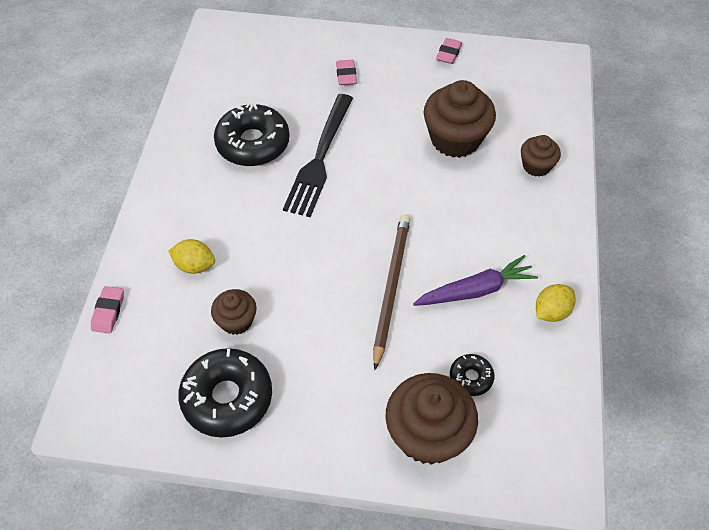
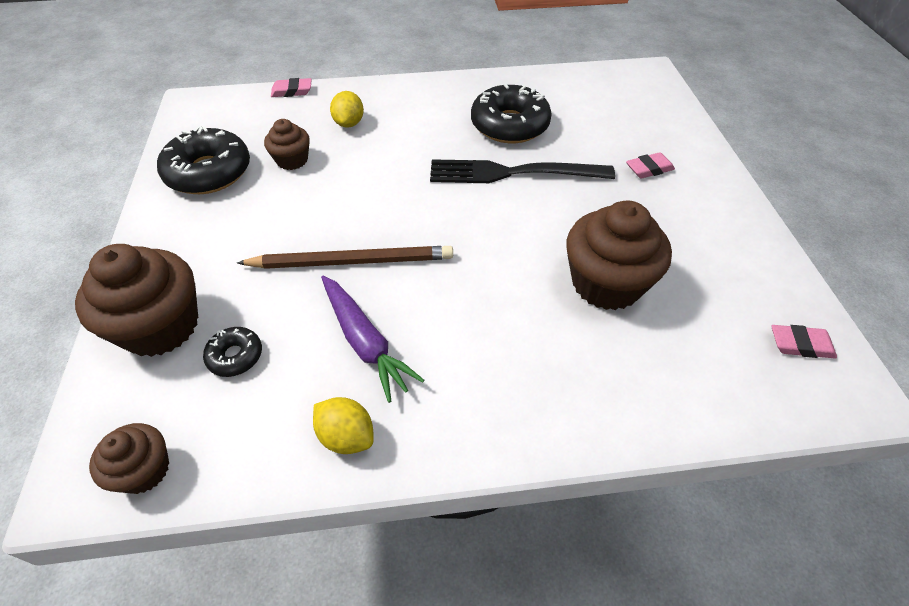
camera: 75 degrees right, 5 degrees down
(448, 53) = (757, 252): pink eraser -> pink eraser (800, 344)
(536, 166) = (606, 384): brown cupcake -> brown cupcake (144, 470)

